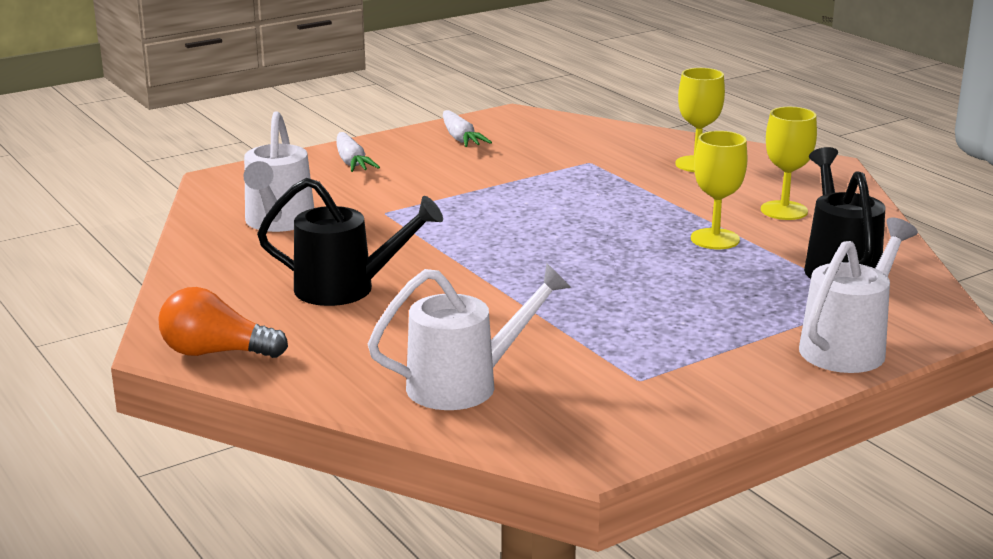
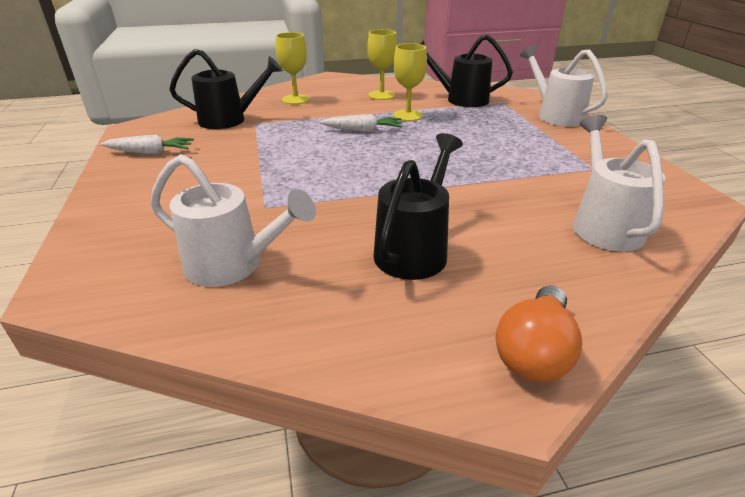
camera: 70 degrees left, 10 degrees up
(351, 162) = (132, 204): white carrot -> white carrot (363, 130)
(584, 148) = (230, 120): none -> black watering can

